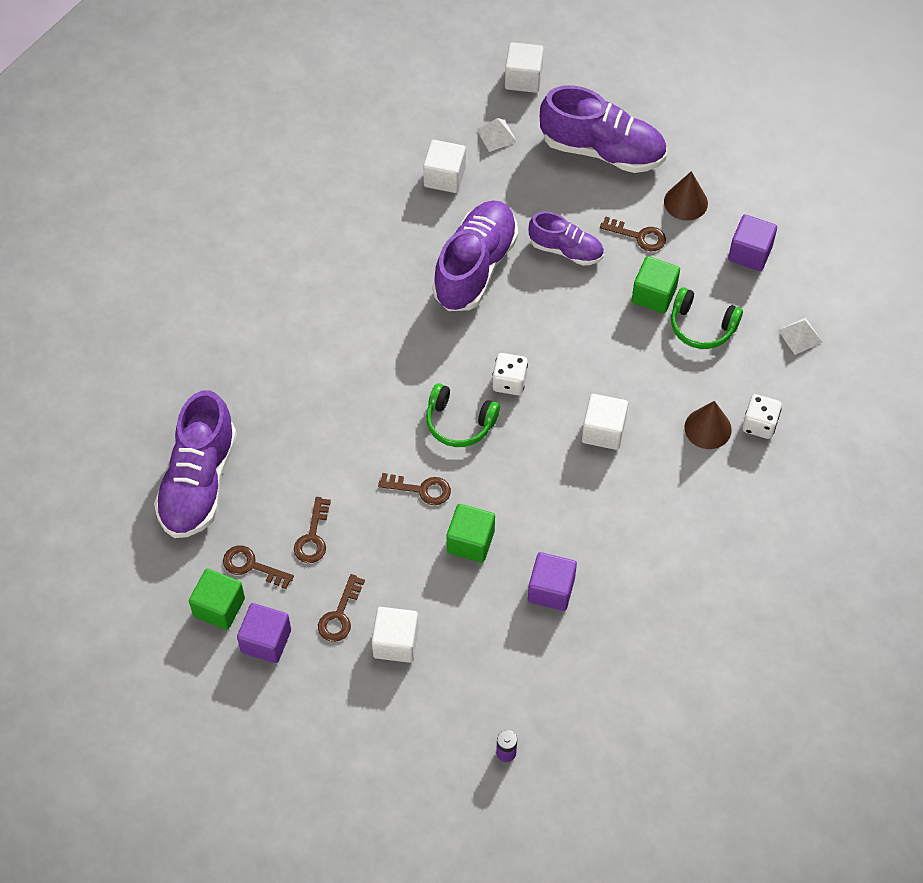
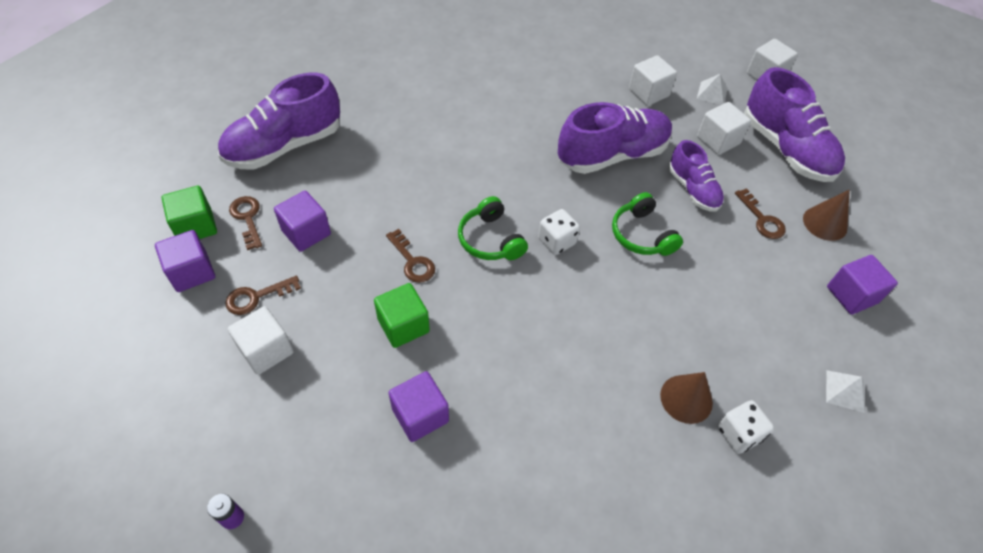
camera: 40 degrees right, 5 degrees down
(313, 537) = (306, 232): brown key -> purple cube
(603, 431) = (593, 330): white cube -> white cube (718, 140)
(654, 295) = (735, 266): green cube -> none
(702, 326) = (756, 317): green headphones -> green headphones (642, 235)

